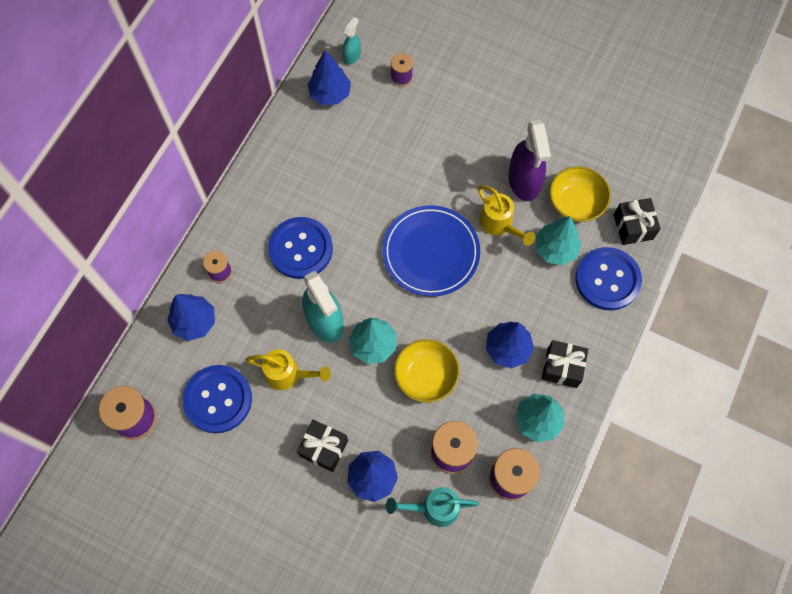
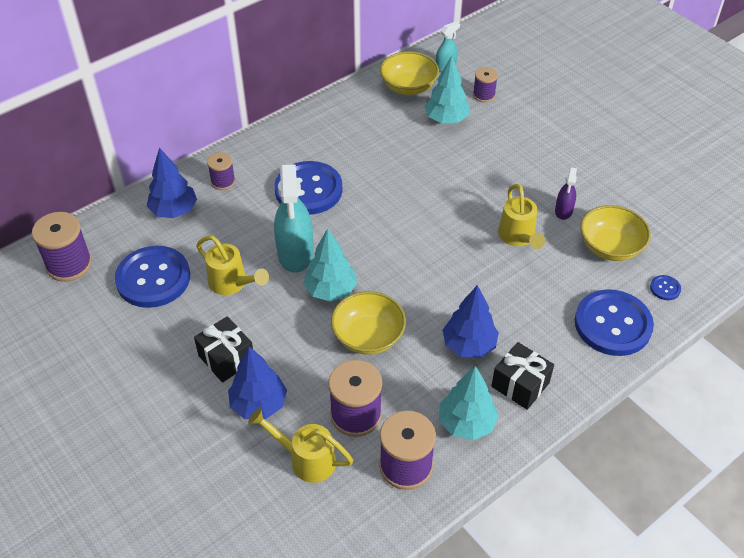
camera: 25 degrees right, 20 degrees down
(330, 94) = (408, 87): blue tree -> yellow bowl
(431, 252) = (434, 236): blue plate -> none
(434, 508) = (306, 459): turquoise watering can -> yellow watering can
(524, 181) = (563, 211): purple spray bottle -> purple spray bottle, size x0.51
(555, 249) = (567, 278): turquoise tree -> turquoise tree (446, 119)
(633, 227) = (665, 288): black gift -> blue button

